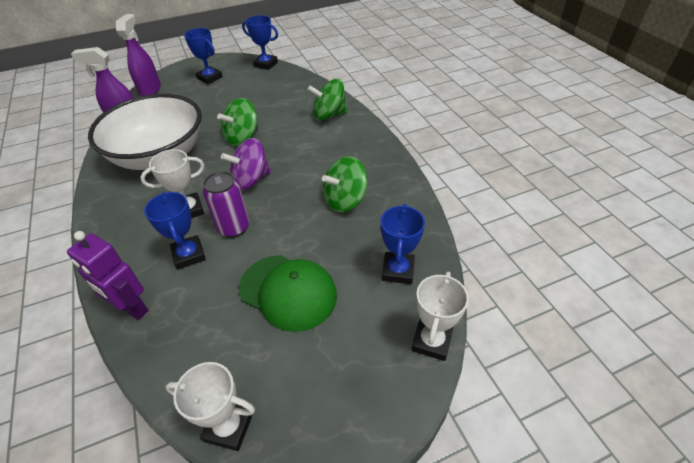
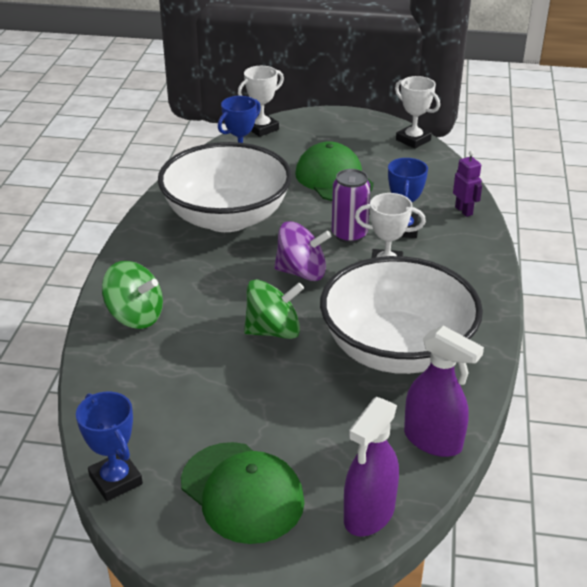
camera: 150 degrees left, 10 degrees down
(132, 308) = (464, 211): purple robot -> purple robot, size x0.66
(210, 78) = (242, 492): blue trophy -> green cap
(345, 200) = (227, 217): green spinning top -> white bowl

